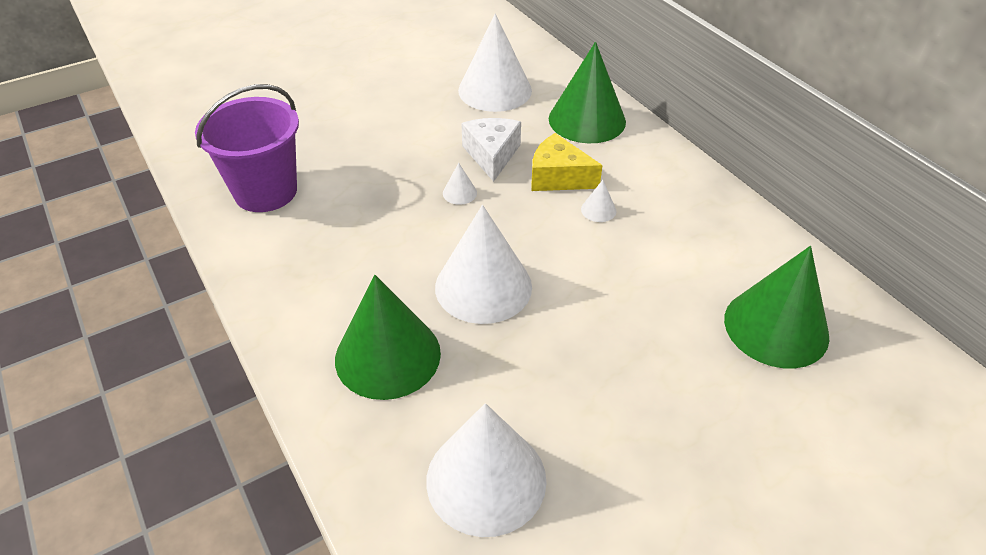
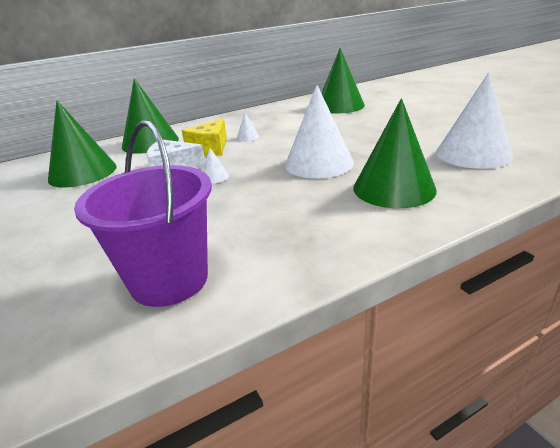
camera: 85 degrees left, 15 degrees down
(495, 90) = (83, 172): white cone -> green cone

